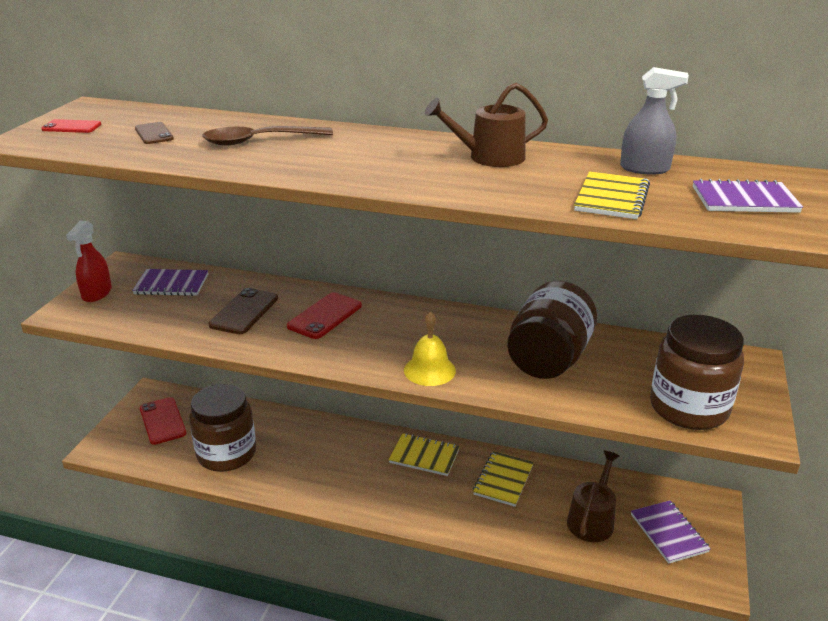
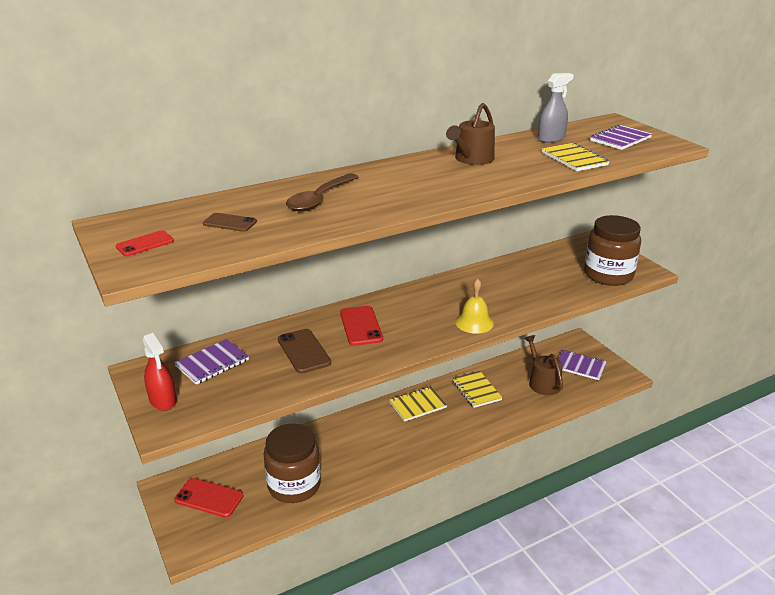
camera: 45 degrees left, 0 degrees up
(548, 359) = (517, 285): brown jar -> none

